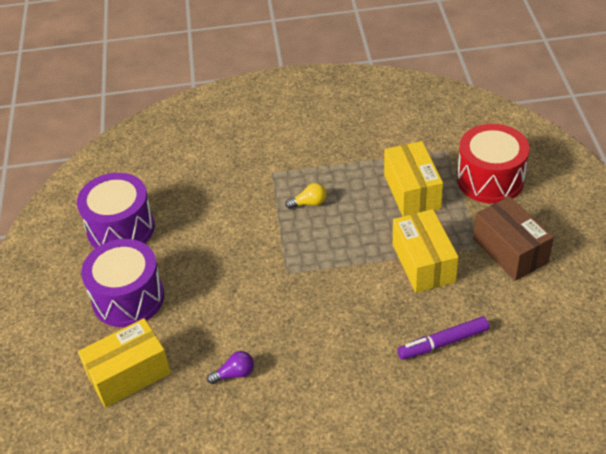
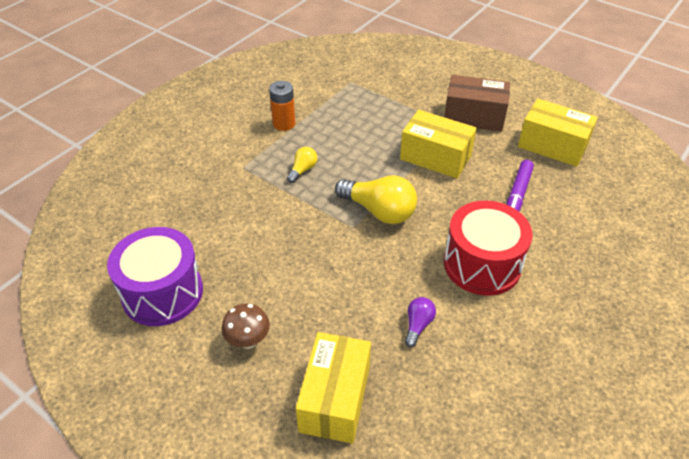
camera: 50 degrees left, 0 degrees up
(128, 298) = (248, 341): purple drum -> brown mushroom
(320, 274) = (379, 211): none -> yellow light bulb
(345, 155) = (284, 124): none -> orange battery
(412, 191) = (364, 119): yellow box -> yellow box (552, 146)
(490, 179) = (403, 83): red drum -> red drum (482, 264)

